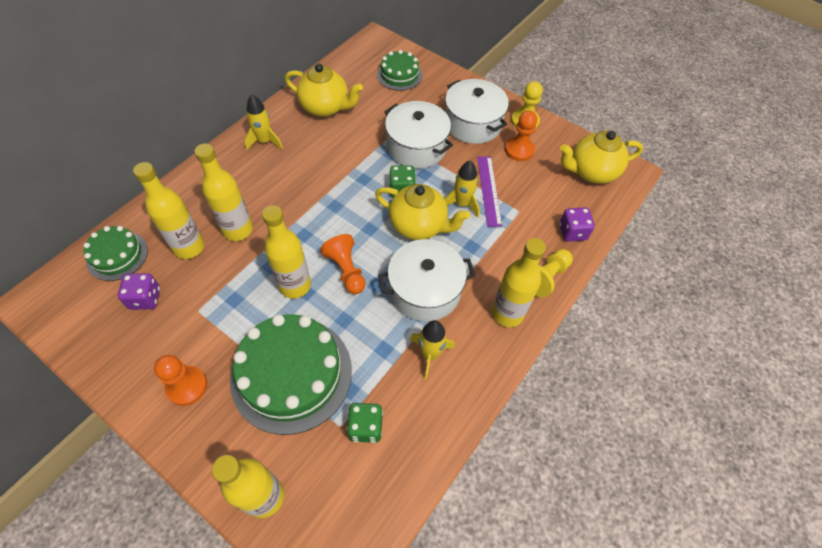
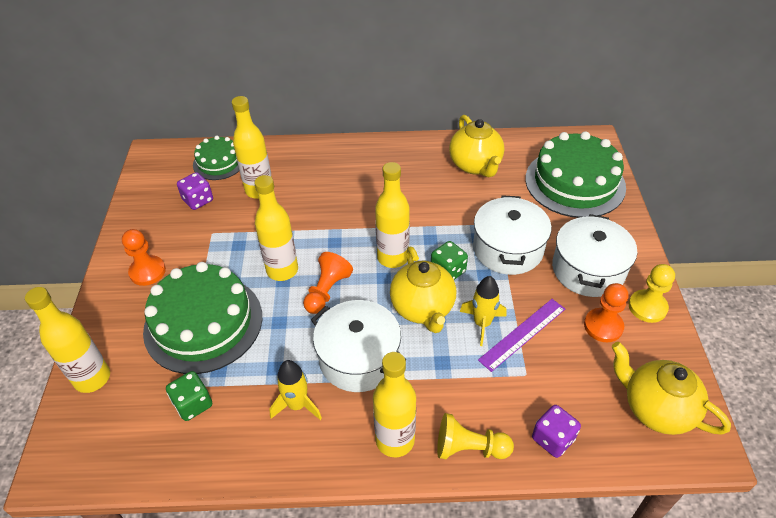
camera: 55 degrees right, 10 degrees down
(238, 230) = (300, 203): yellow bottle -> yellow bottle (393, 257)
(265, 141) = (397, 158): yellow rocket -> none
(399, 75) = (575, 182): green cake -> green cake, size x1.83

